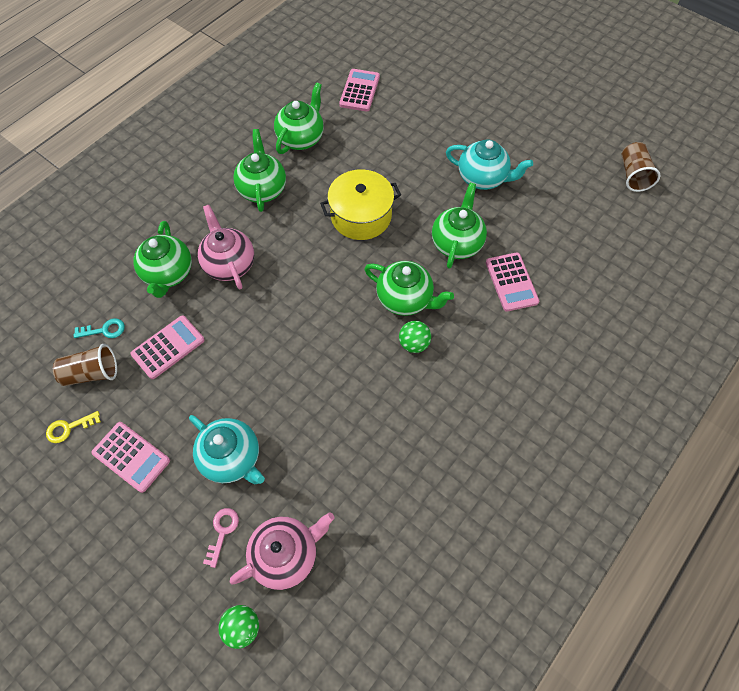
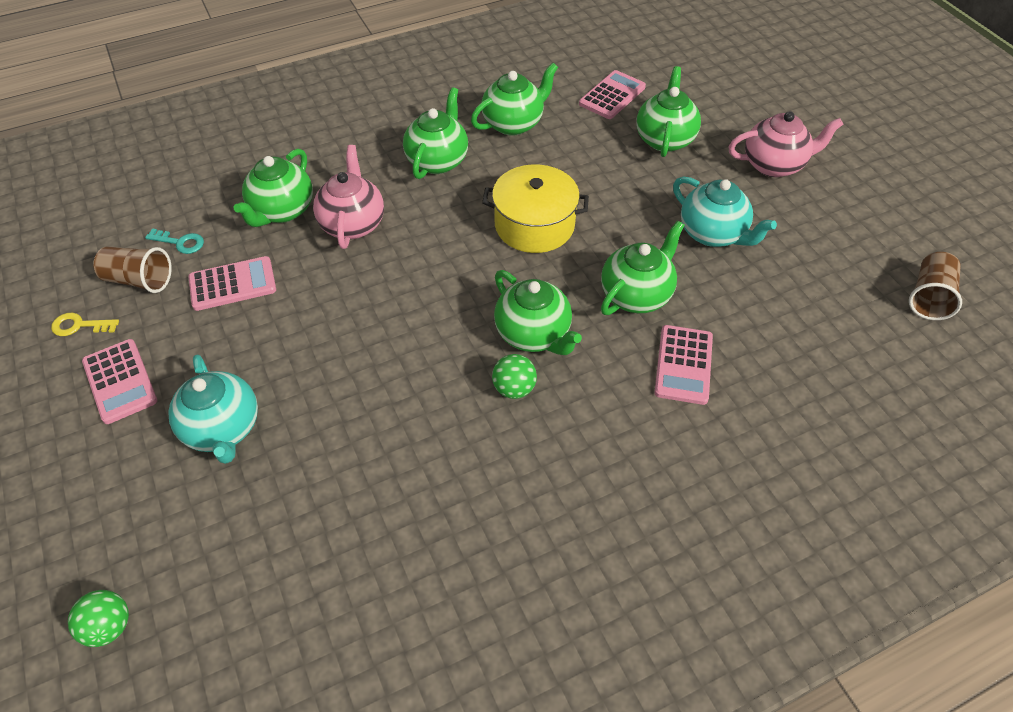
camera: 25 degrees right, 10 degrees down
(222, 532) = (159, 506): pink key -> none
(286, 554) = (212, 566): pink teapot -> pink teapot (774, 165)
(414, 114) = (664, 139): none -> green teapot

